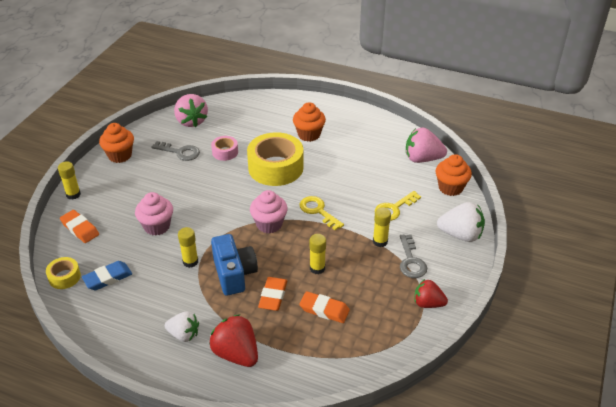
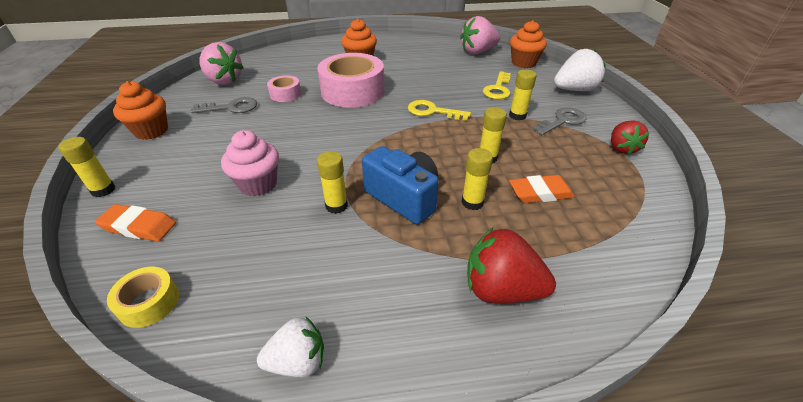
camera: 30 degrees left, 0 degrees up
(108, 278) = (228, 273): blue eraser -> none
(184, 334) = (408, 299): white strawberry -> white strawberry (298, 361)
(269, 224) = (395, 137): pink cupcake -> none
(273, 296) = (472, 202): orange eraser -> yellow glue stick
(275, 167) = (353, 91): yellow tape -> pink tape
(411, 261) = (562, 121): grey key -> grey key turned 90 degrees counterclockwise
(428, 303) = (621, 148): red strawberry -> red strawberry turned 75 degrees counterclockwise

